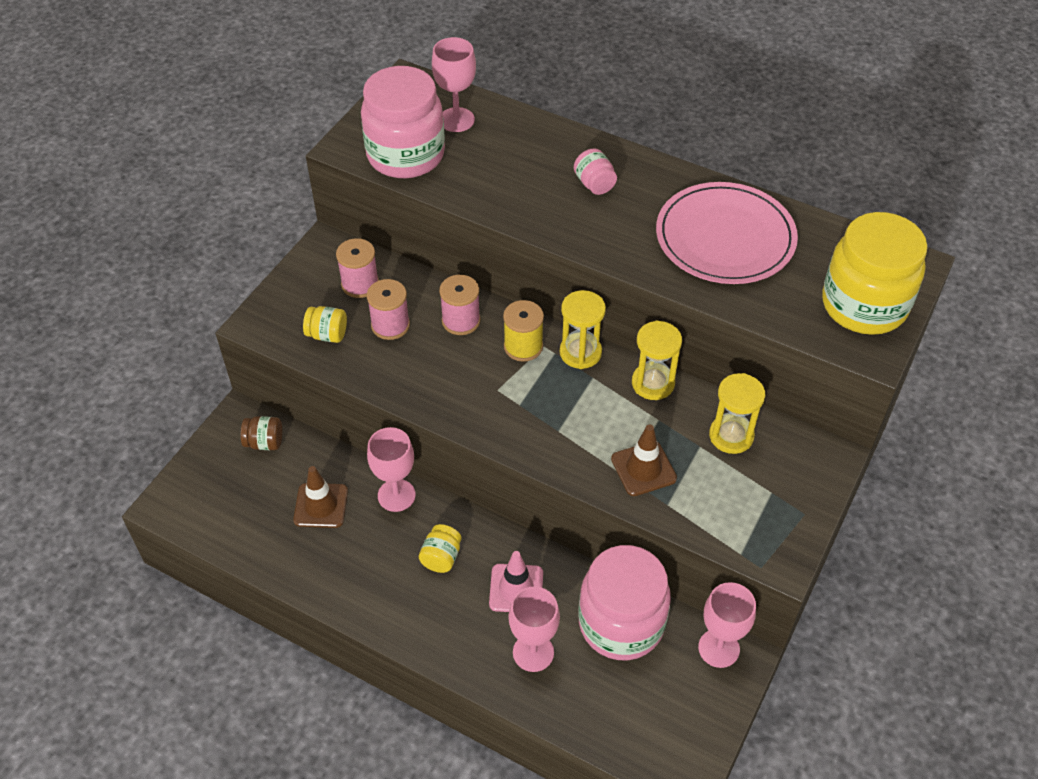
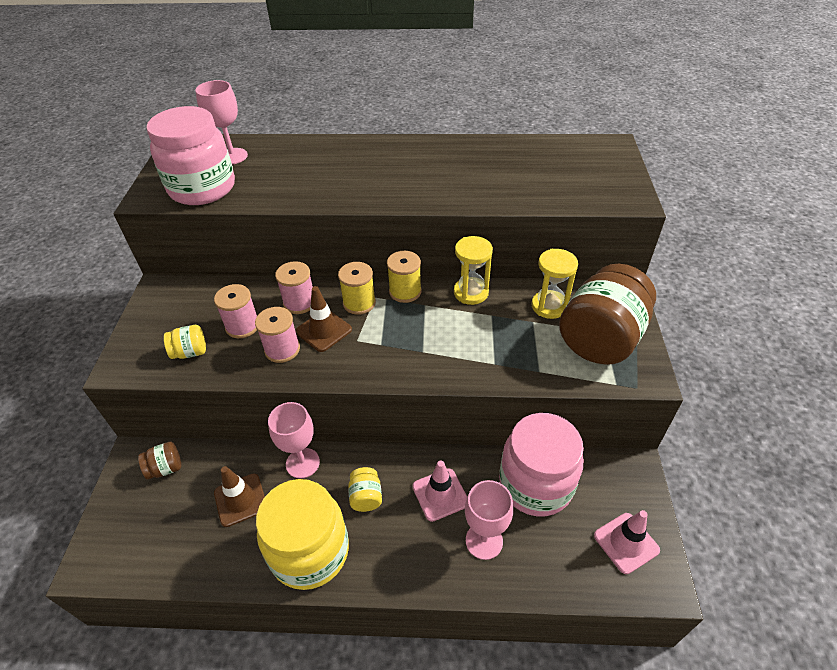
camera: 25 degrees left, 5 degrees down
(360, 284) = (201, 306): pink spool -> pink spool (282, 349)
(580, 352) = (405, 291): yellow hourglass -> yellow spool
(594, 184) = (363, 164): pink jar -> none
(643, 469) = (504, 353): brown traffic cone -> brown traffic cone (323, 330)
(676, 722) = (626, 543): none -> pink traffic cone
(718, 648) = (615, 469): pink goblet -> none
(725, 237) = (480, 167): pink plate -> none
(761, 497) = (600, 339): none -> brown jar
(864, 305) = (603, 176): yellow jar -> yellow jar (310, 551)

